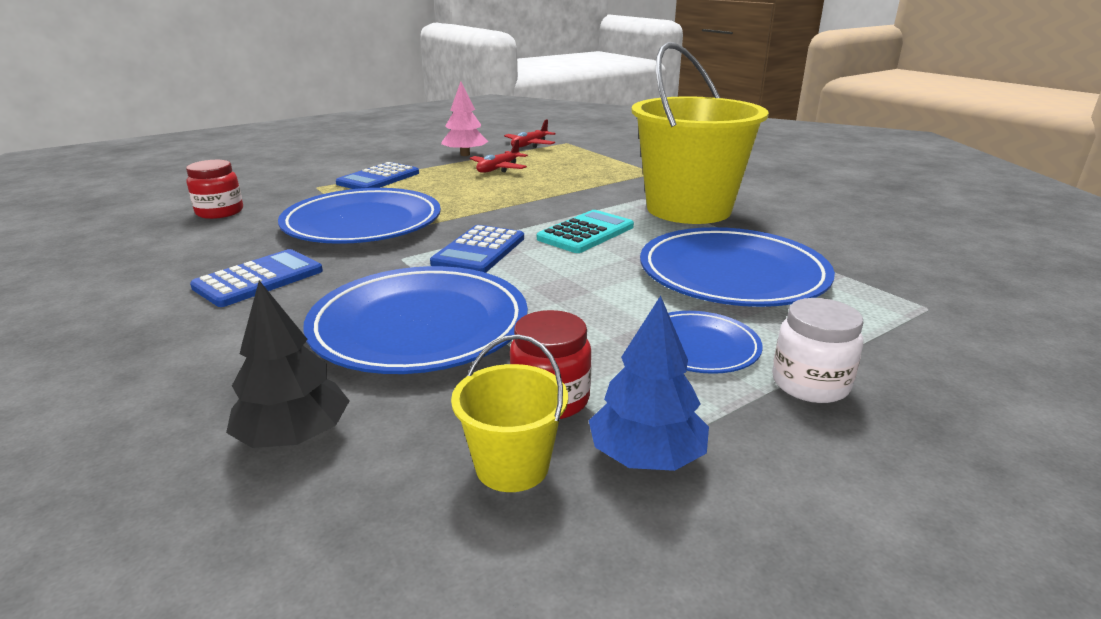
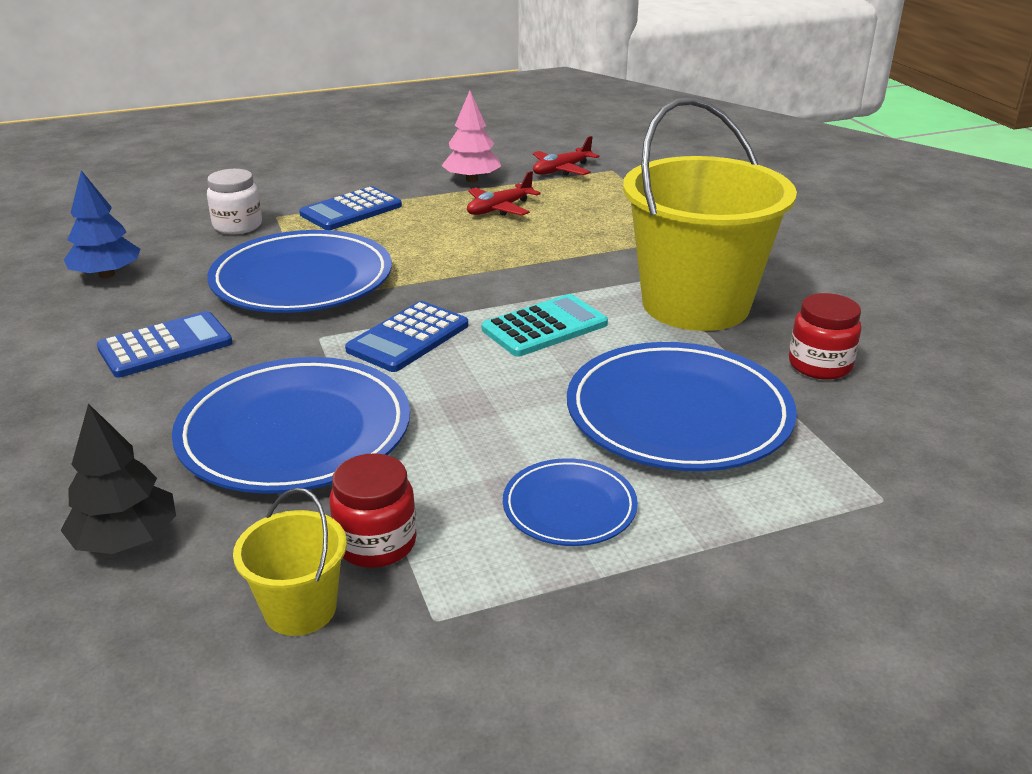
camera: 15 degrees right, 5 degrees up
(220, 212) = (161, 244): red jar -> red jar (819, 365)
(646, 456) = (430, 624): blue tree -> blue tree (107, 275)
(810, 384) = (657, 575): white jar -> white jar (238, 226)

